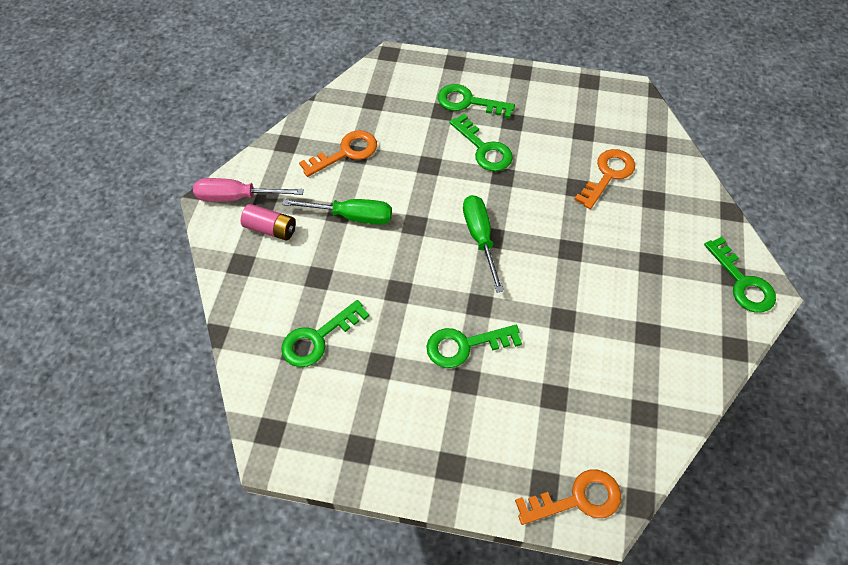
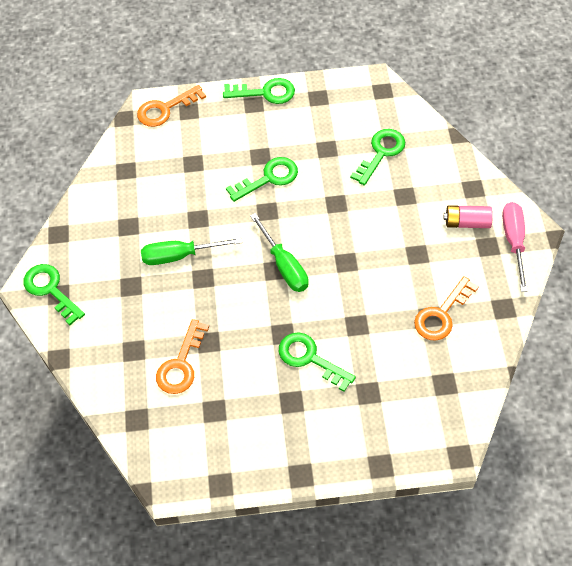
camera: 165 degrees right, 0 degrees up
(237, 197) = (514, 242): pink screwdriver -> pink screwdriver turned 75 degrees counterclockwise
(352, 216) = (404, 253): green screwdriver -> green screwdriver (179, 256)
(468, 102) = (345, 412): green key -> green key (265, 92)

